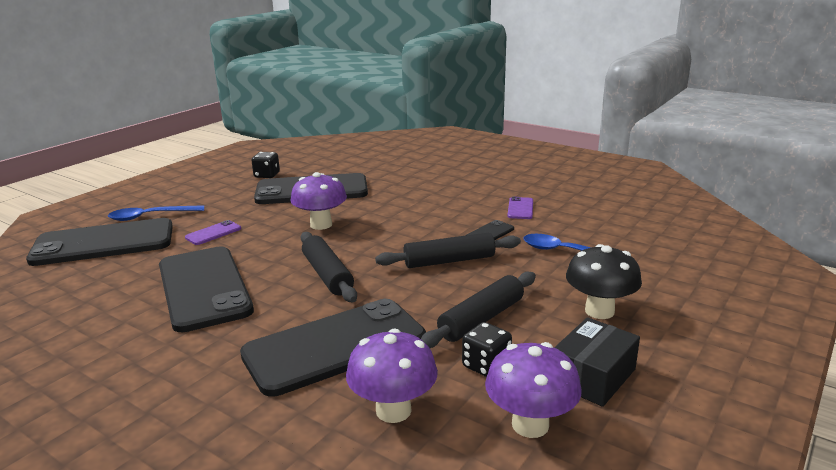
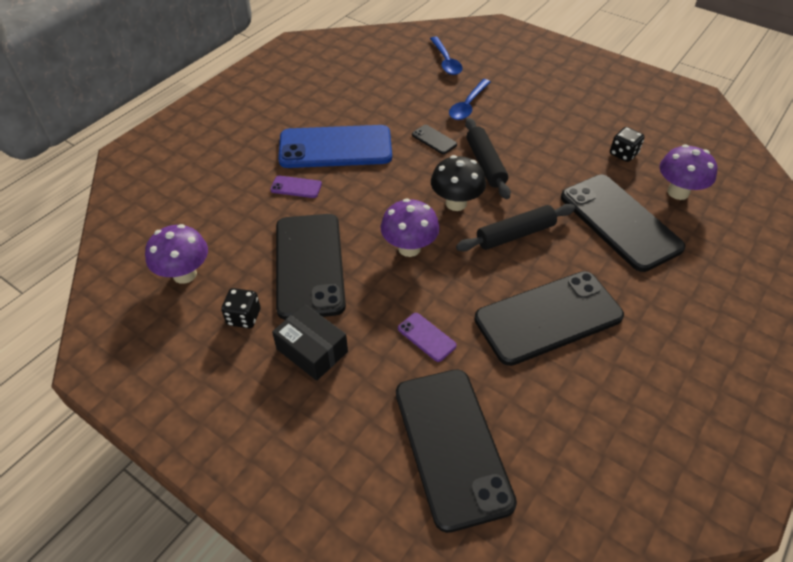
camera: 90 degrees left, 25 degrees up
(150, 216) = (372, 418): blue spoon -> blue spoon (446, 61)
(466, 191) = (335, 147): none -> blue phone
(481, 319) = (570, 152): black rolling pin -> none
(520, 208) = (383, 119): purple phone -> purple phone (296, 187)
(530, 425) = (672, 142): purple mushroom -> purple mushroom (185, 274)
(592, 376) = (622, 116): black box -> black box (312, 350)
(599, 311) = (551, 103): black mushroom -> black mushroom (456, 203)

